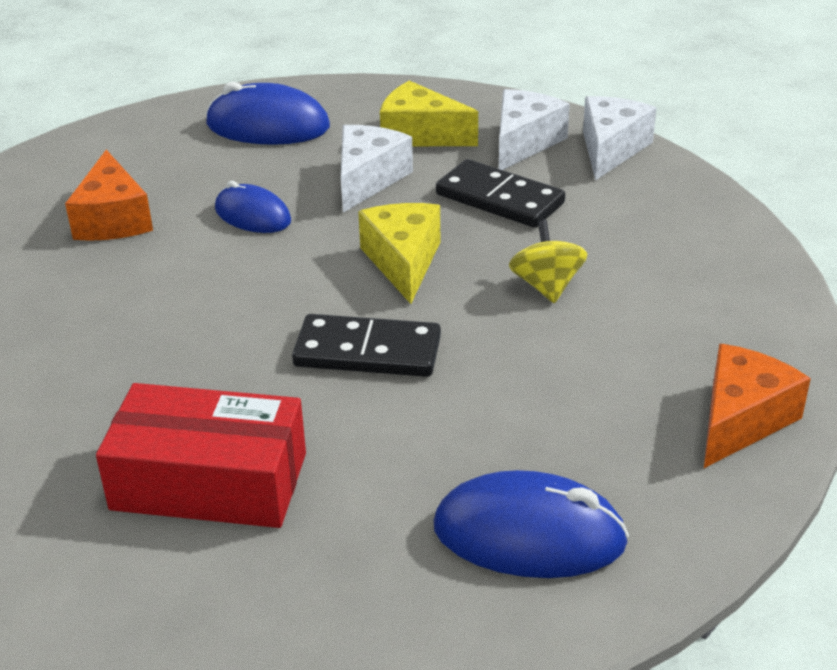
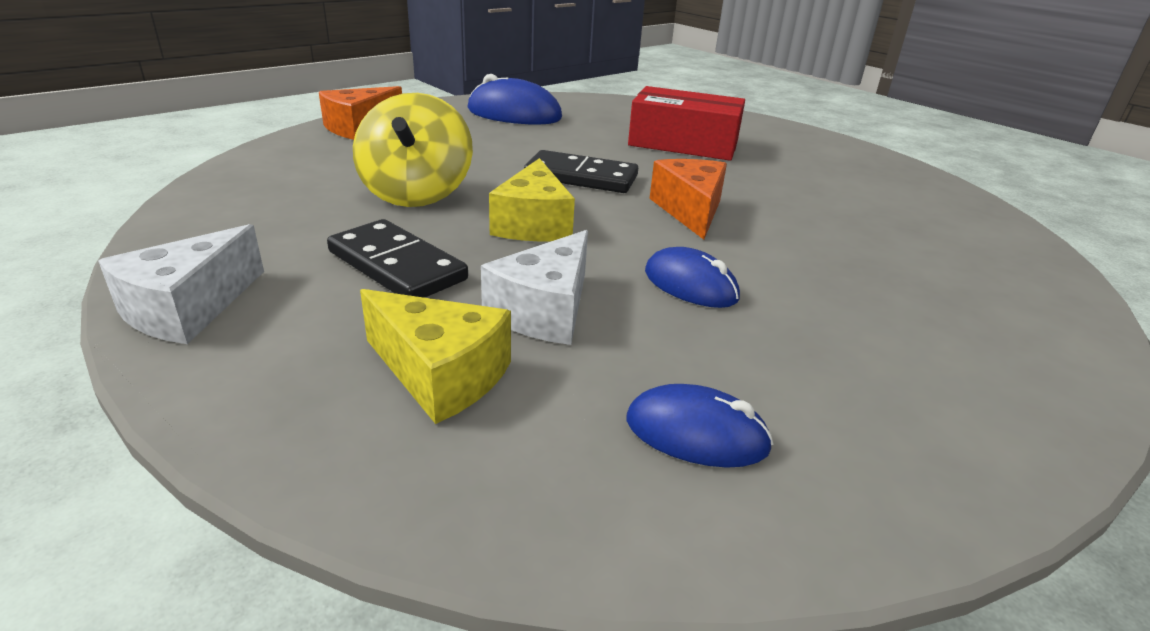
camera: 175 degrees left, 5 degrees down
(113, 219) = (859, 302): orange cheese -> orange cheese (690, 210)
(268, 126) = (696, 434): blue mouse -> blue mouse, size x0.63
(524, 142) = (295, 336): white cheese -> none
(546, 286) = (416, 193): yellow spinning top -> yellow spinning top, size x1.67

